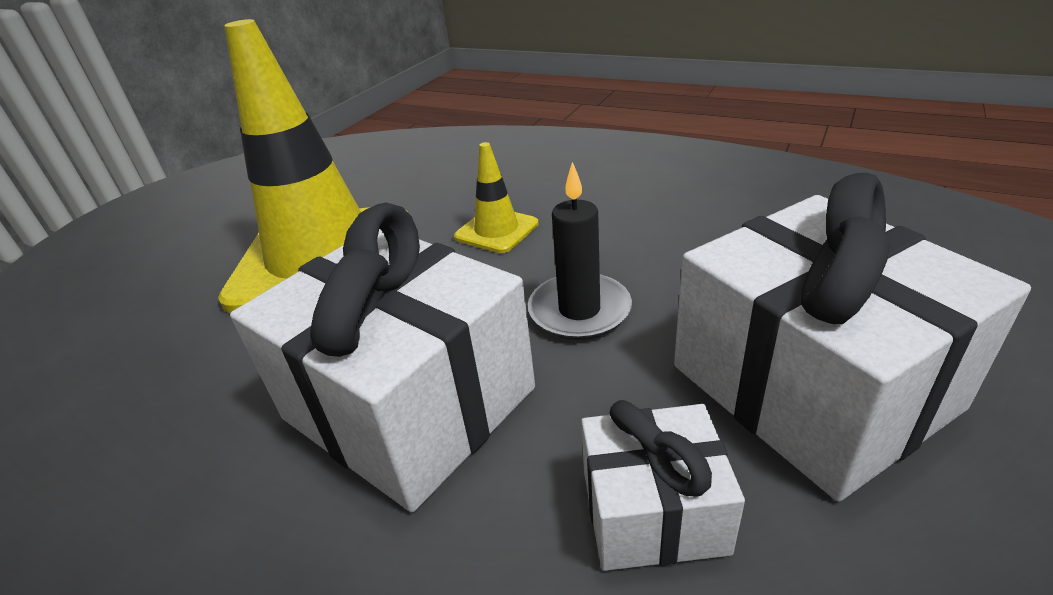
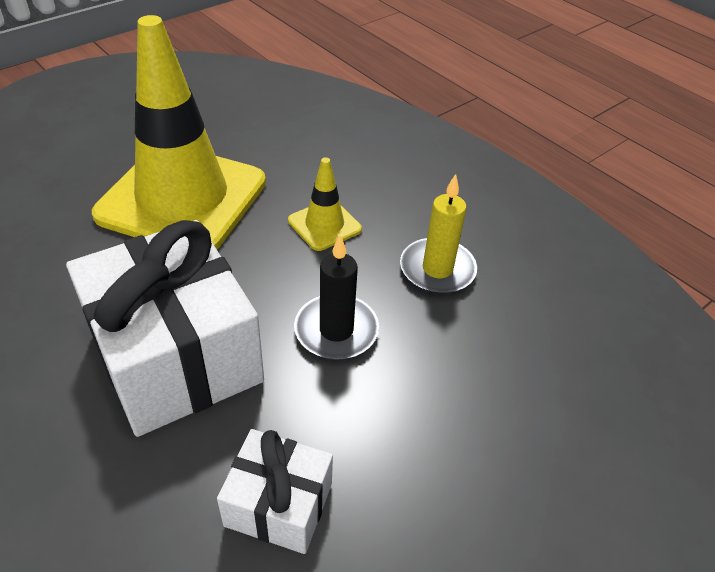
camera: 15 degrees right, 10 degrees up
(639, 227) = (437, 269): none -> yellow candle
(811, 386) = (450, 467): white gift -> none

